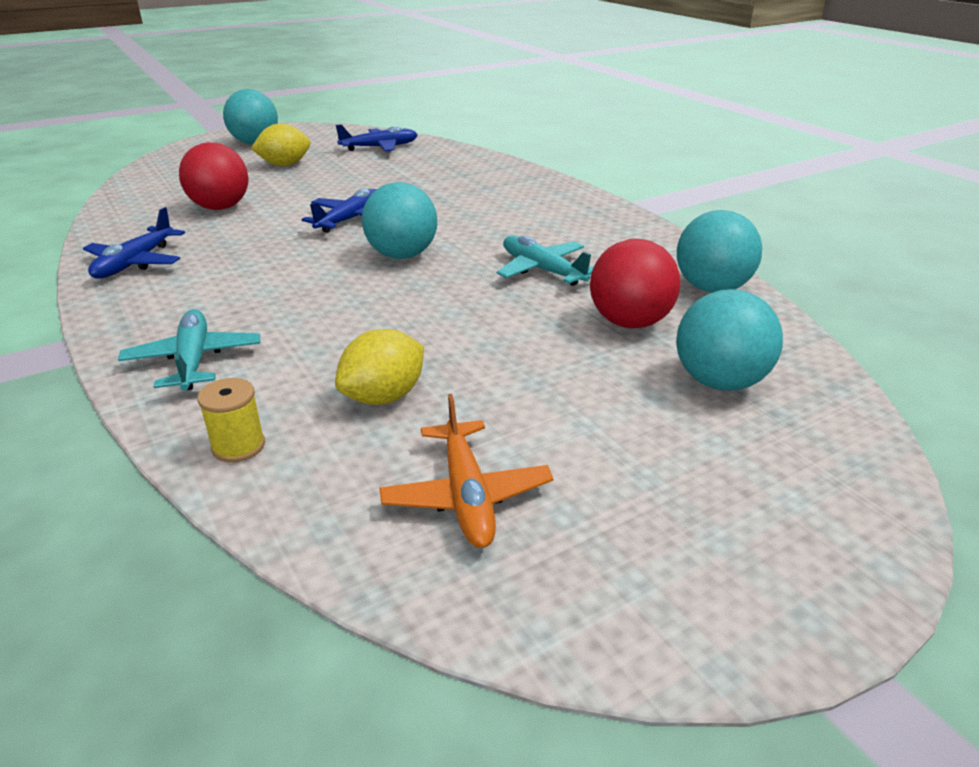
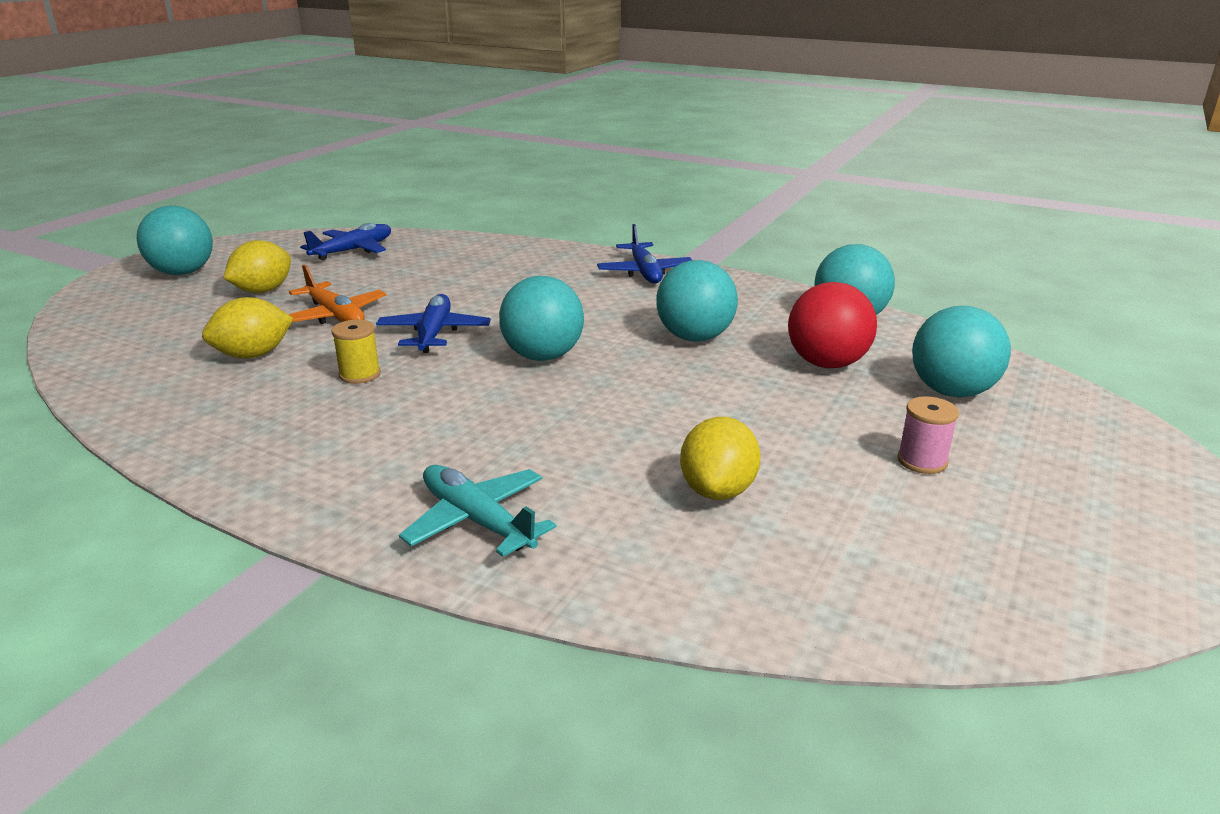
camera: 30 degrees left, 5 degrees down
(135, 263) = (237, 442): blue plane -> blue plane (644, 272)
(220, 207) = (253, 355): red ball -> yellow lemon
(238, 446) = (650, 582): yellow spool -> yellow spool (360, 374)
(466, 495) = (900, 545): orange plane -> orange plane (335, 316)
(542, 270) = (694, 338): turquoise plane -> turquoise ball
(594, 433) = (922, 461): none -> pink spool

